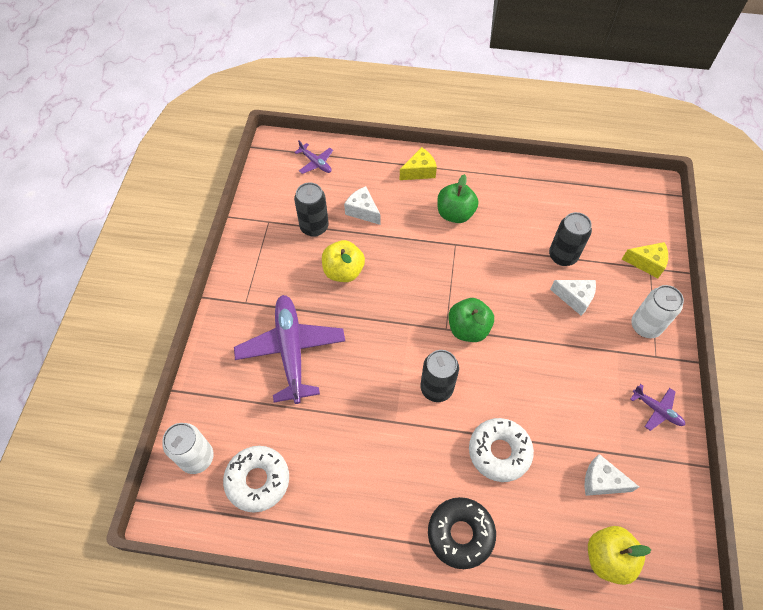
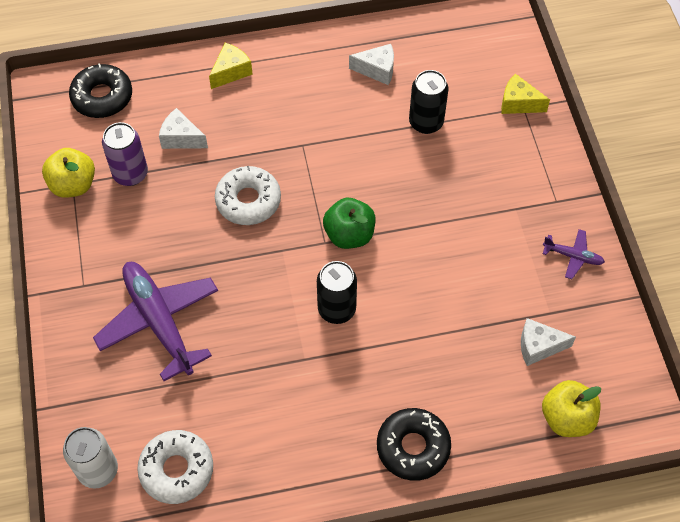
camera: 20 degrees left, 0 degrees up
(314, 227) = (130, 174): black can -> purple can
(316, 163) = (102, 97): purple plane -> black donut
(343, 271) = (185, 214): yellow apple -> yellow apple (73, 185)
(455, 214) = (290, 110): green apple -> none
(499, 452) = (425, 352): white donut -> white donut (248, 201)
(575, 298) = (453, 165): white cheese -> white cheese (377, 70)
(645, 326) = (536, 173): white can -> none
(647, 263) = (518, 103): yellow cheese -> yellow cheese turned 150 degrees counterclockwise

